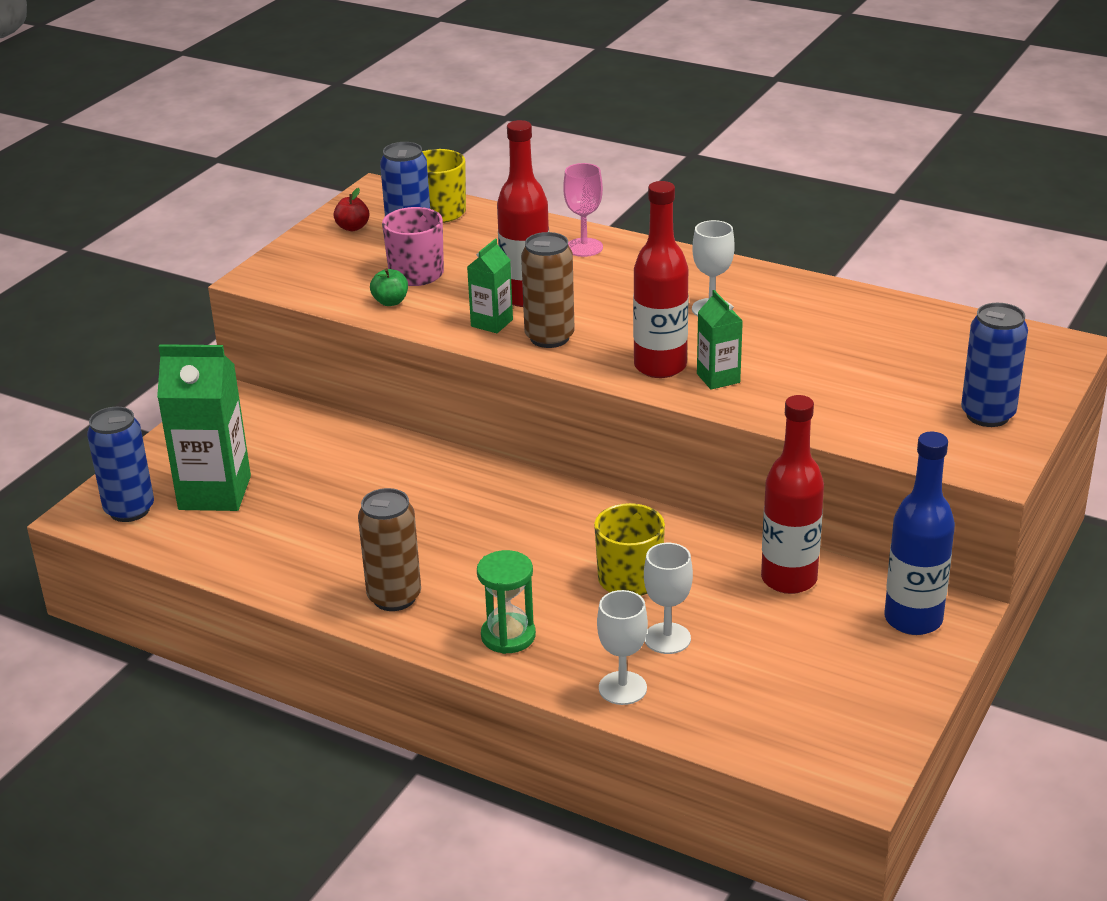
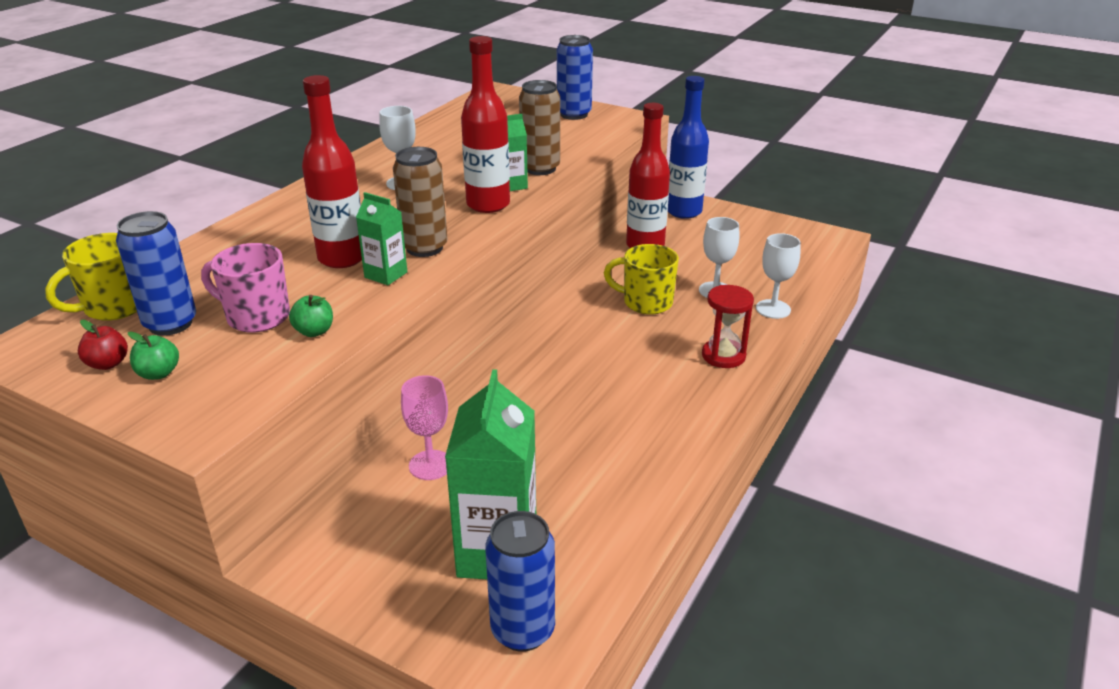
camera: 90 degrees left, 0 degrees up
(336, 249) = (158, 373): none -> green apple
(394, 597) = (679, 414): brown can -> brown can (540, 169)
(508, 636) = (723, 356): green hourglass -> red hourglass
(584, 247) = (259, 230): pink goblet -> pink goblet (430, 465)

